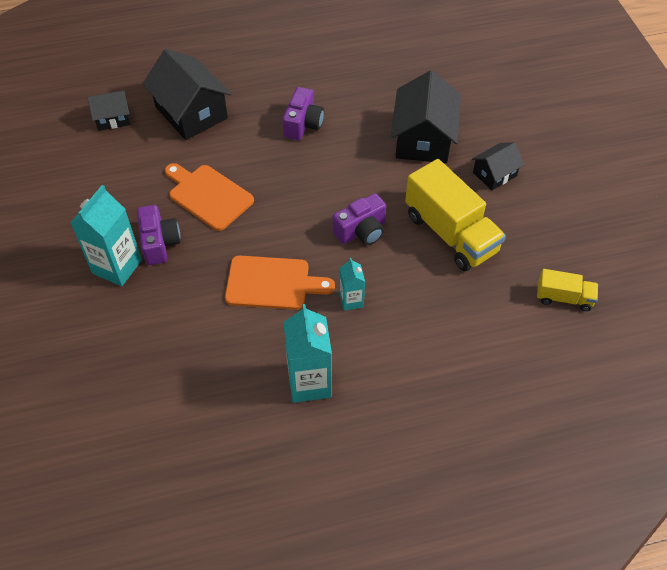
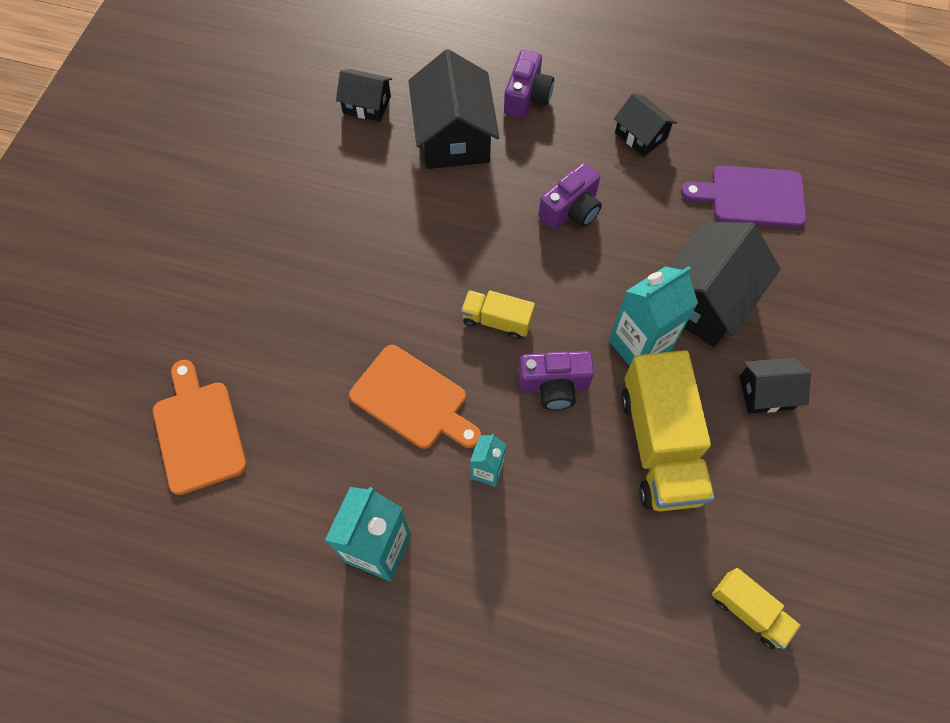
camera: 30 degrees right, 10 degrees up
(117, 267) = (265, 291): turquoise carton -> turquoise carton (639, 346)
(159, 243) = (324, 285): purple camera -> purple camera (527, 97)
(208, 195) = (410, 251): orange cutting board -> orange cutting board (198, 431)
(297, 210) = (497, 321): none -> yellow truck
(319, 62) = (641, 135): none -> black house
(413, 69) = (751, 196): none -> purple cutting board

